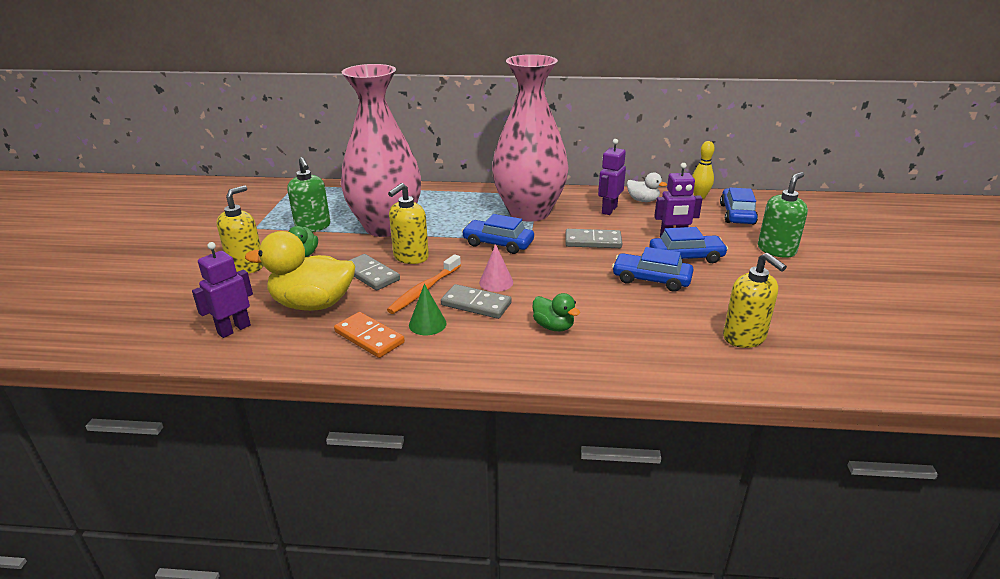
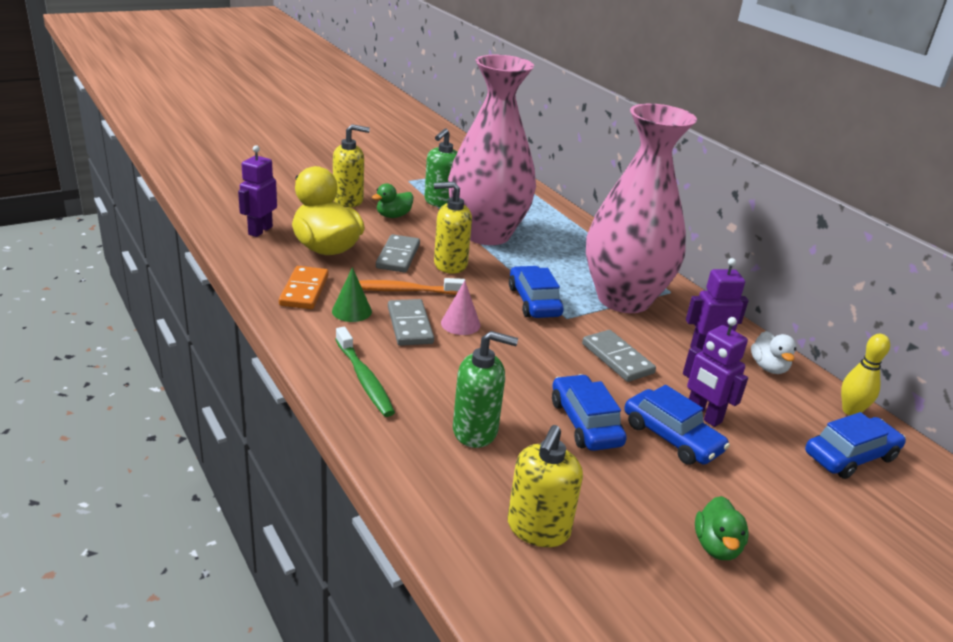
camera: 50 degrees right, 0 degrees up
(234, 329) = (260, 230): purple robot -> purple robot turned 75 degrees counterclockwise
(528, 350) = (364, 379): none -> green toothbrush
(553, 326) = (418, 382): green duck -> green duck (716, 546)
(776, 250) = (797, 516): green soap dispenser -> green soap dispenser (475, 431)

